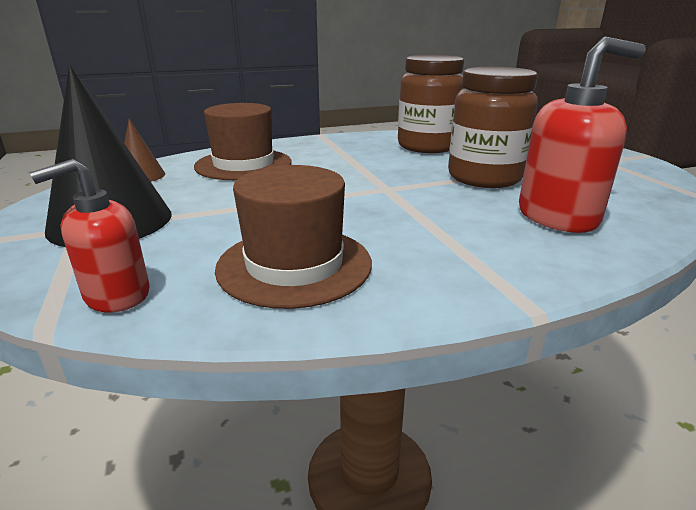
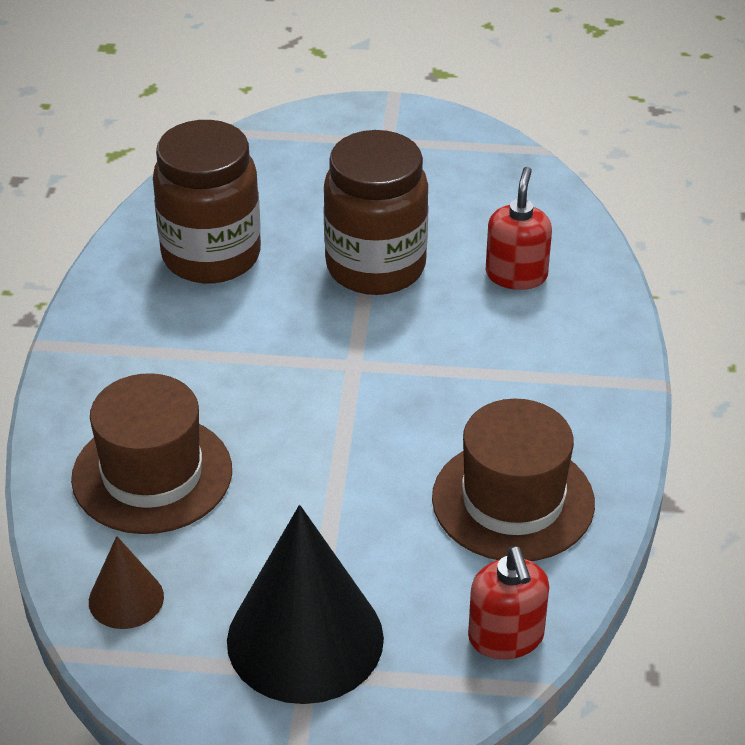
camera: 65 degrees left, 15 degrees up
(558, 216) = (516, 275): red soap dispenser -> red soap dispenser, size x0.63

